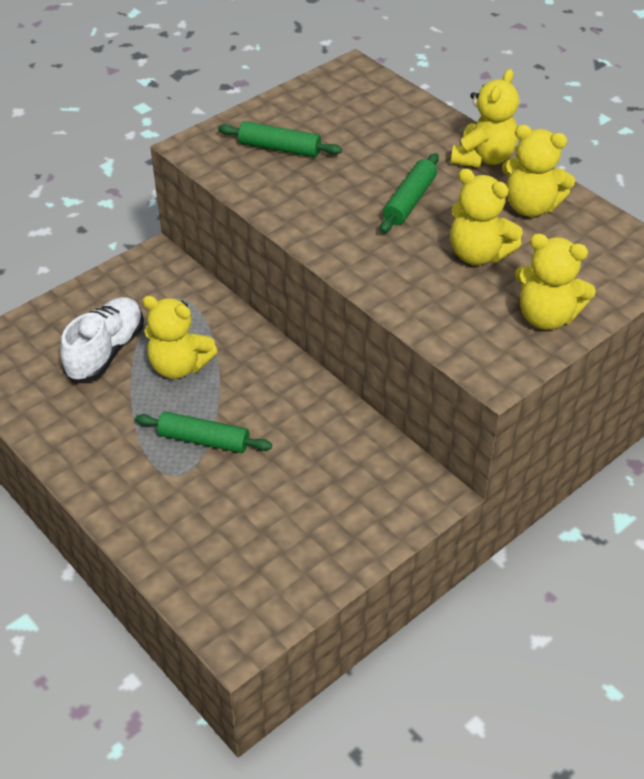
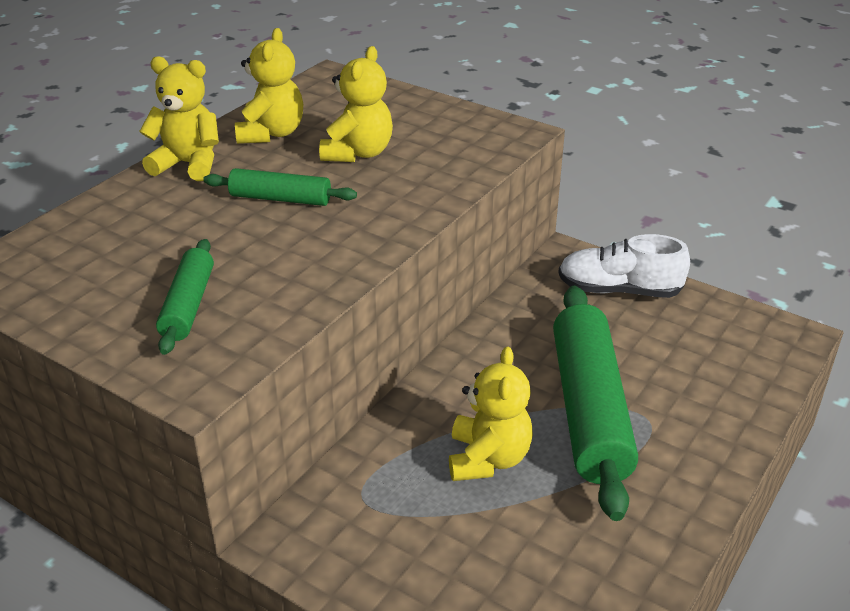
camera: 105 degrees left, 10 degrees down
(106, 352) = (493, 539): white shoe -> white shoe (619, 290)
(204, 440) = (589, 409): green rolling pin -> green rolling pin, size x1.98
(546, 317) = (433, 116): yellow teddy bear -> none

